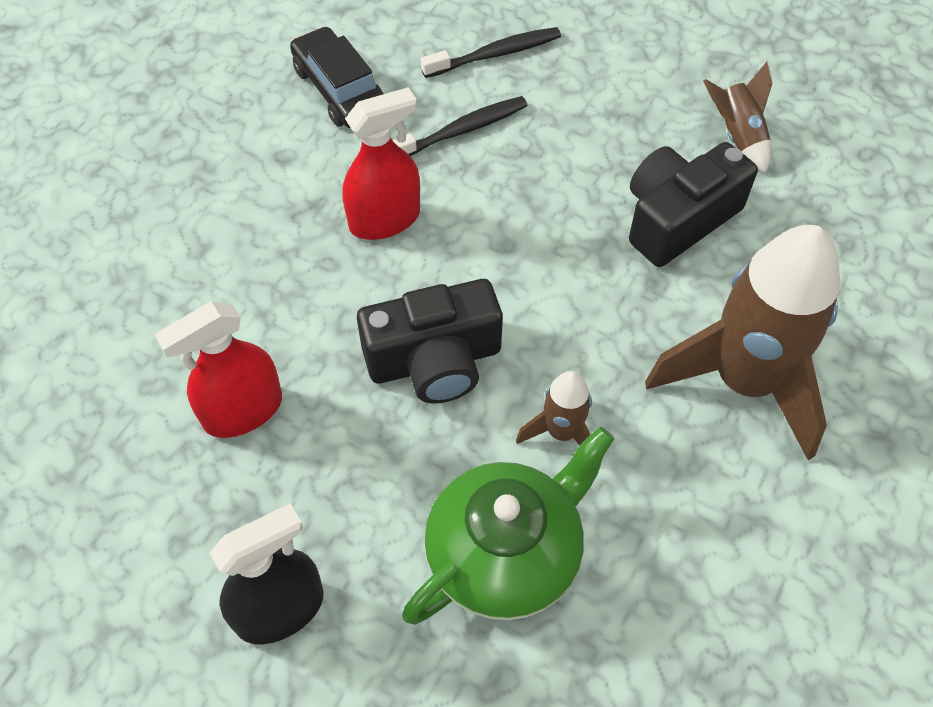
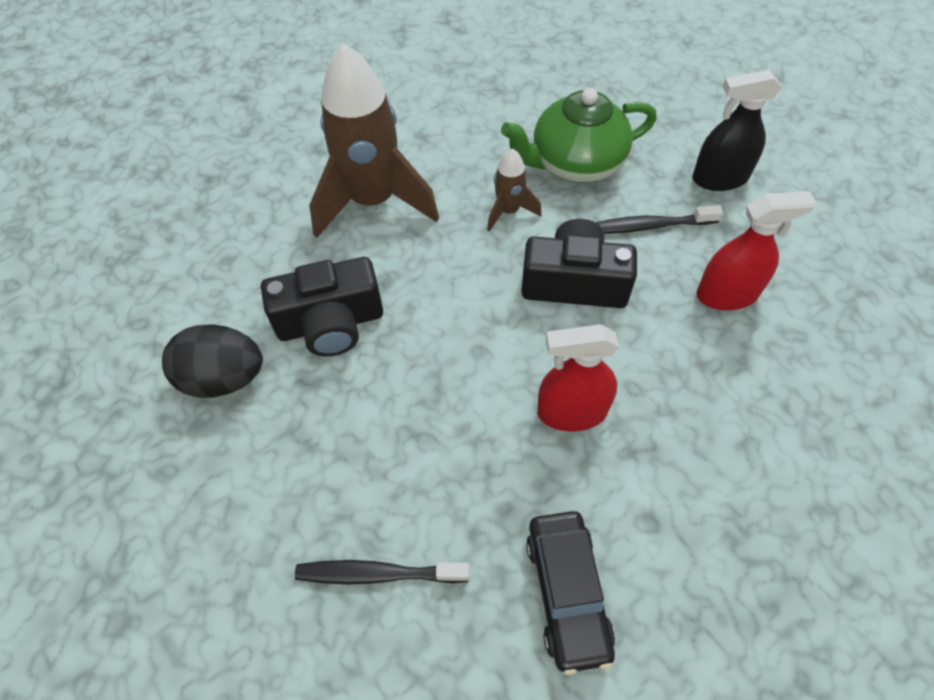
camera: 155 degrees left, 0 degrees up
(461, 131) = (462, 482): black toothbrush -> black toothbrush (649, 226)
(737, 136) = (224, 378): brown rocket -> black egg

